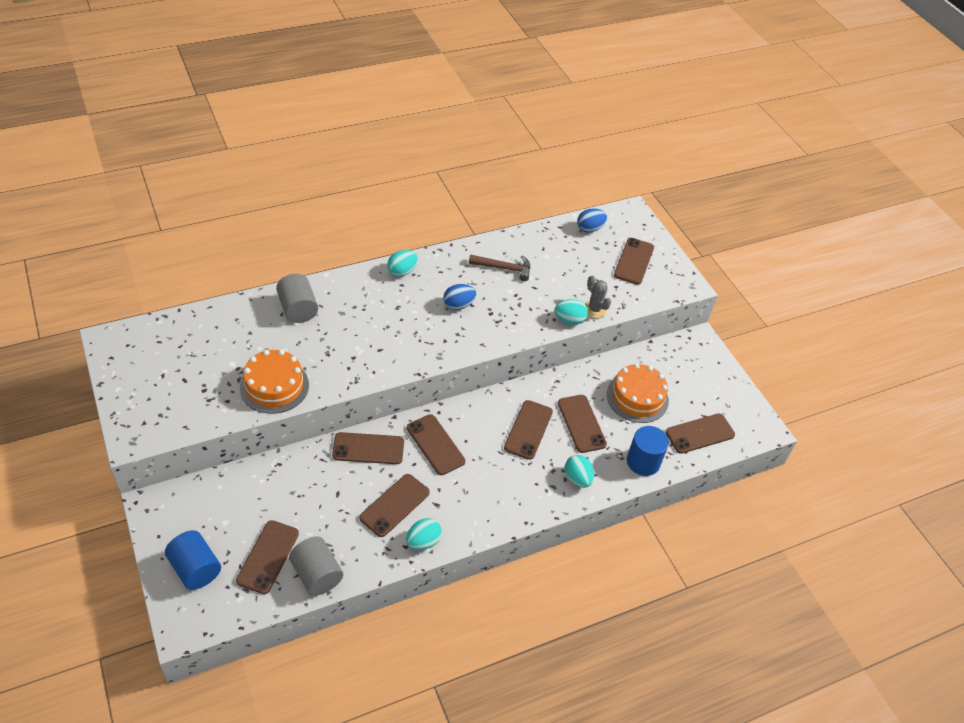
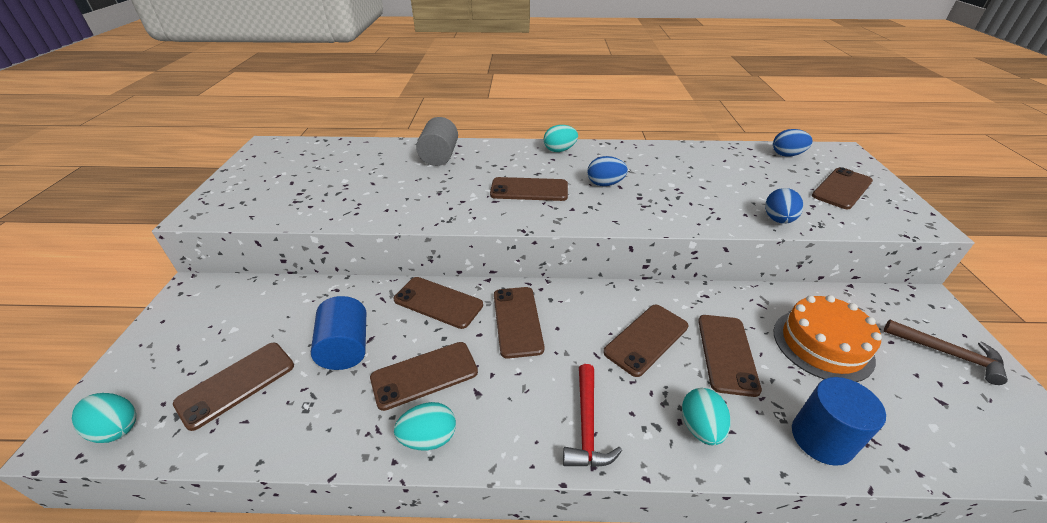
camera: 30 degrees right, 10 degrees down
(195, 569) = (156, 369): blue cylinder -> blue cylinder (346, 348)
(274, 386) = (364, 205): orange cake -> none
(317, 574) = (267, 430): grey cylinder -> none
(504, 268) = (671, 166): brown hammer -> brown hammer (947, 353)
(513, 500) = (587, 425): none -> red hammer
(569, 320) = (740, 223): turquoise egg -> turquoise egg (116, 428)
(594, 309) = (778, 220): grey cactus -> blue egg
(699, 434) = (933, 426): brown phone -> brown phone (529, 190)

